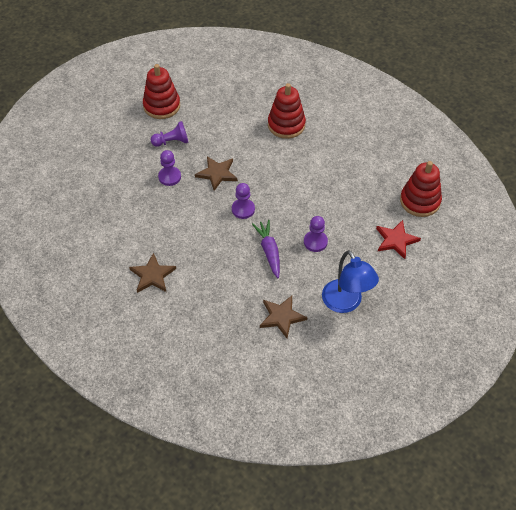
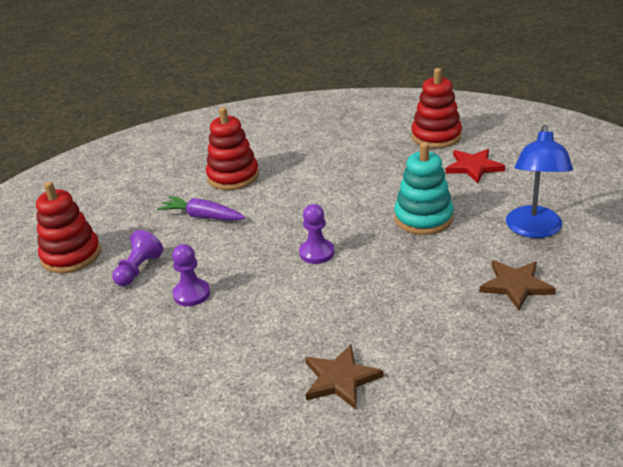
camera: 50 degrees left, 20 degrees down
(217, 173) = (237, 252): brown star -> none
(269, 251) = (403, 257): purple carrot -> purple carrot (202, 216)
(315, 242) = (423, 218): purple pawn -> turquoise stacking toy
(346, 303) = (534, 230): blue lamp -> blue lamp turned 90 degrees clockwise

